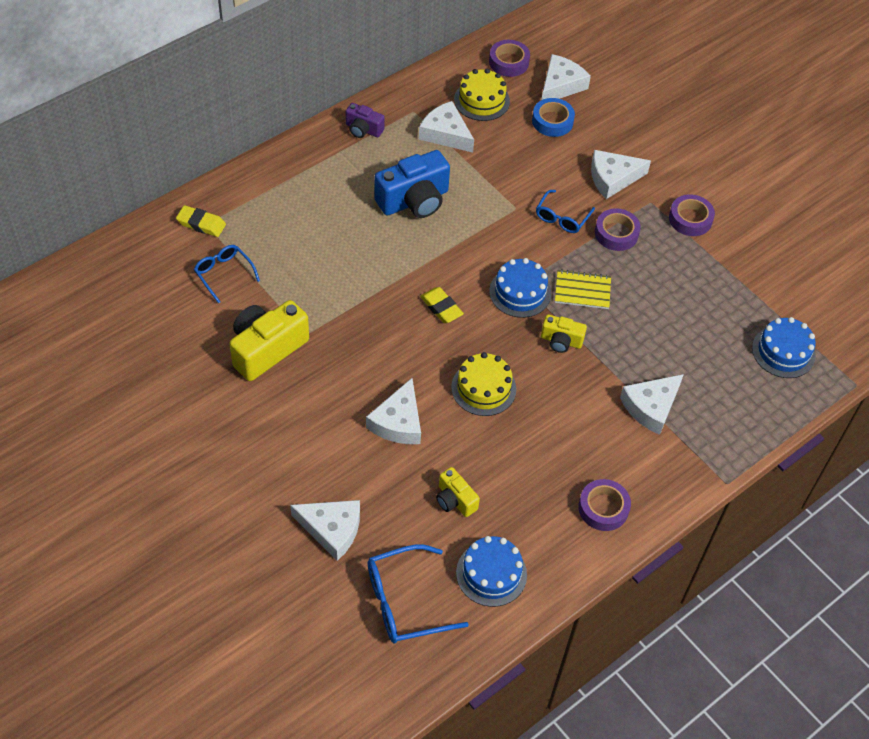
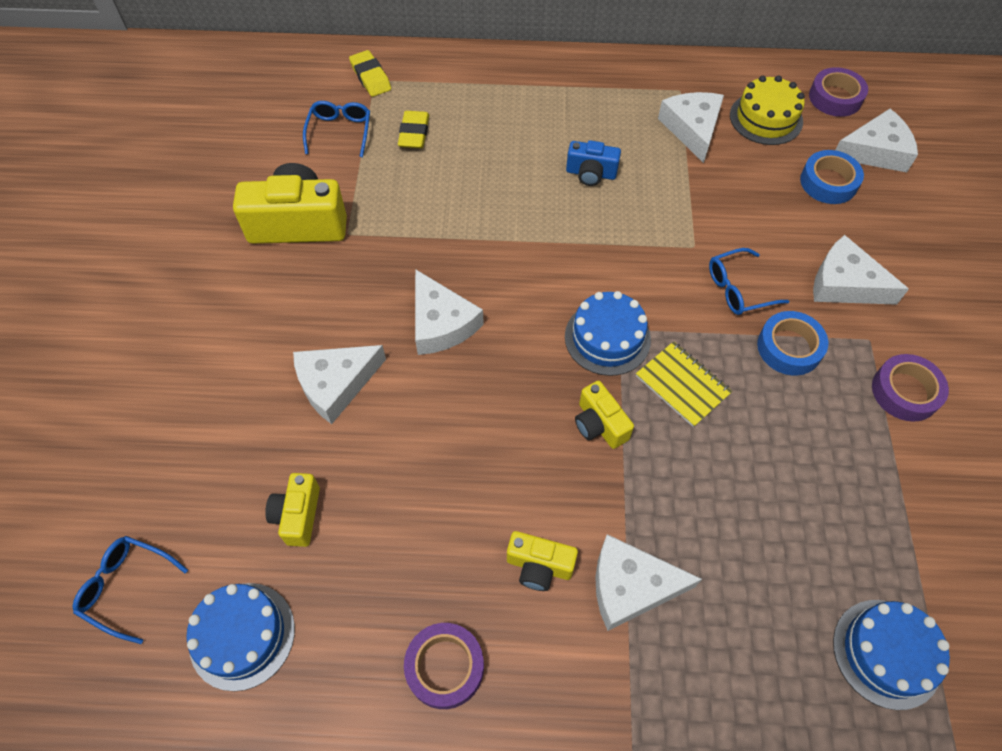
camera: 45 degrees right, 5 degrees up
(332, 529) = (153, 446): white cheese -> white cheese (441, 323)
(363, 129) = (610, 79): purple camera -> none
(404, 602) = (127, 587): blue glasses -> blue glasses, size x0.64
(414, 200) = (591, 174): blue camera -> blue camera, size x0.54
(441, 308) = (505, 297): yellow eraser -> yellow eraser (414, 133)
(483, 388) = (459, 414): yellow cake -> none
(600, 430) = (539, 566): none -> yellow camera
(616, 233) = (789, 347): purple tape -> blue tape

